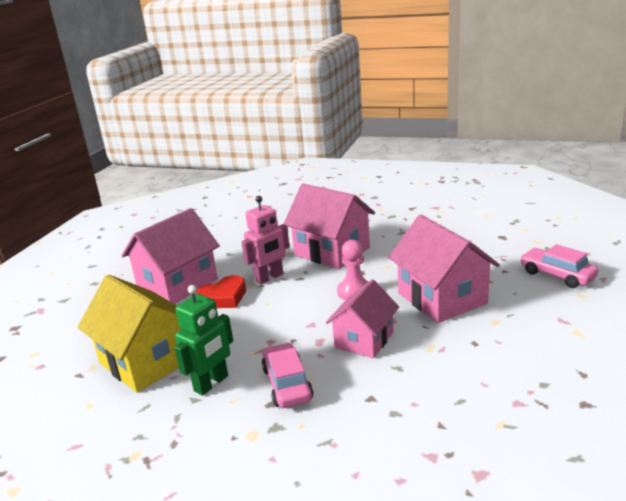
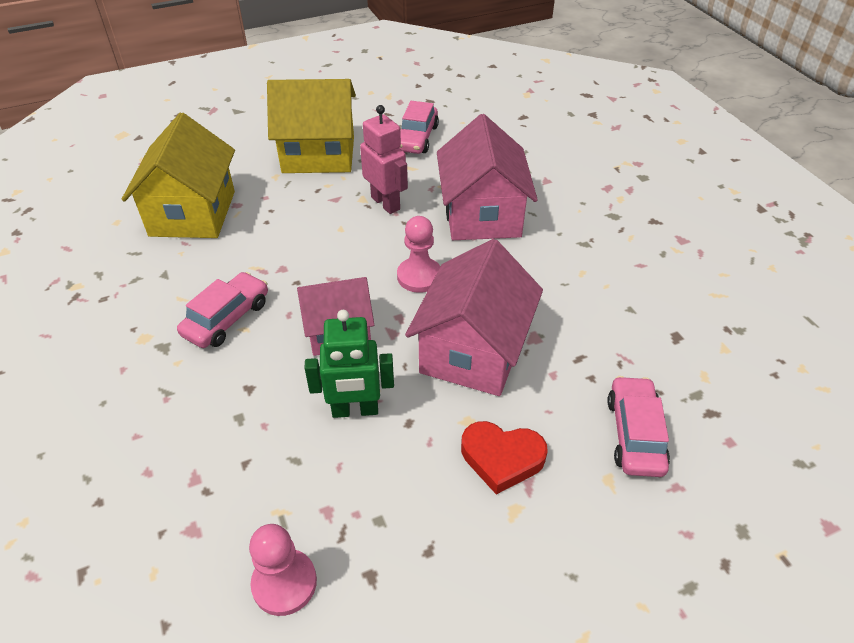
camera: 45 degrees right, 20 degrees up
(177, 284) = (318, 154): pink house -> yellow house
(211, 384) = (192, 271): green robot -> green robot (355, 410)
(223, 297) = (324, 195): red heart -> red heart (502, 458)
(226, 244) = (416, 138): none -> pink car
(269, 278) = (386, 203): pink robot -> pink robot turned 135 degrees counterclockwise
(564, 444) = (284, 583): none -> pink pawn

